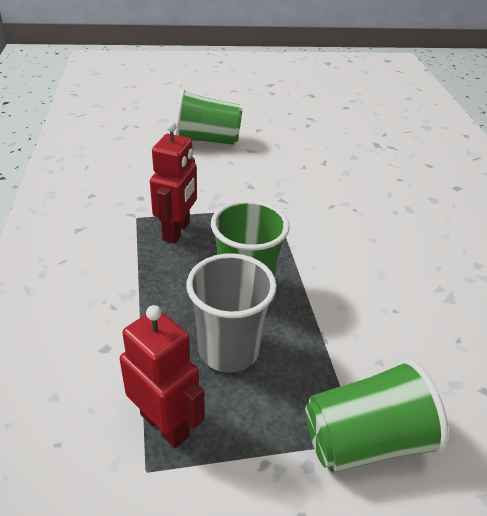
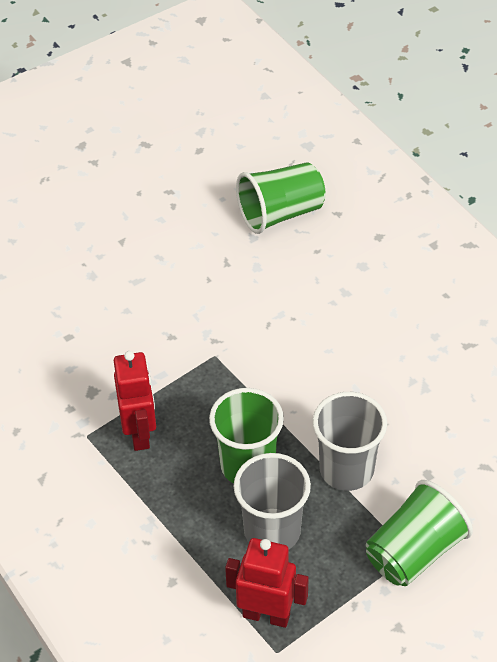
camera: 25 degrees left, 10 degrees up
(207, 140) = (76, 287): green cup -> green cup (280, 213)
(335, 330) = (346, 469): none -> grey cup

